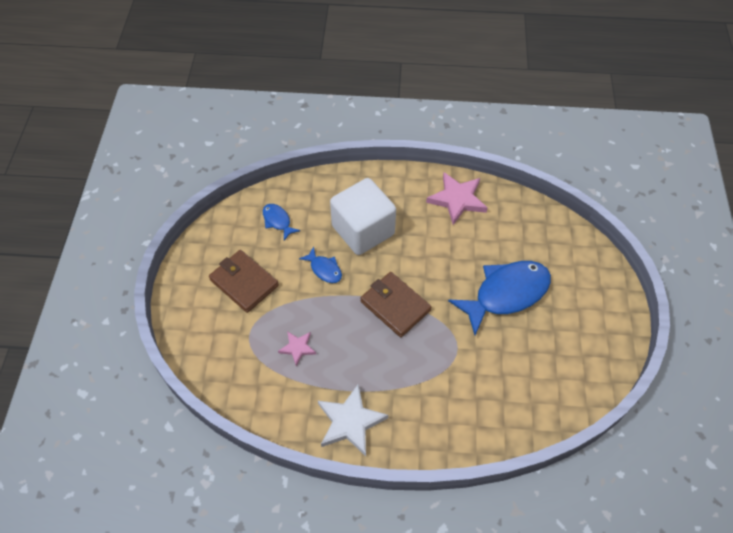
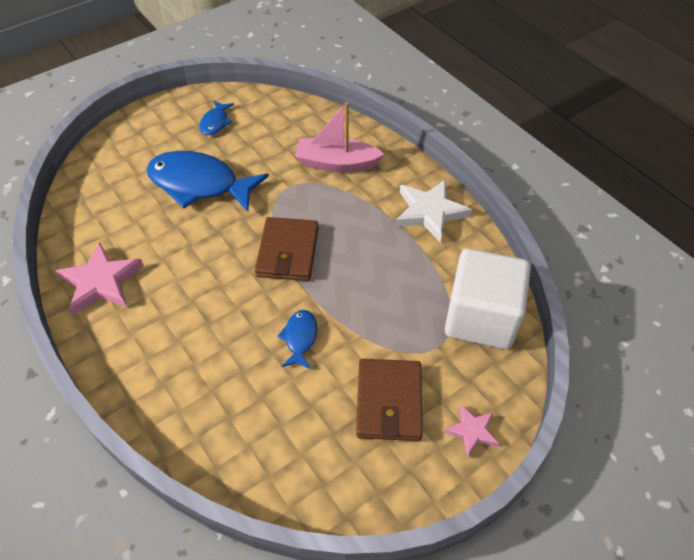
camera: 130 degrees left, 5 degrees down
(278, 221) = (276, 437): blue fish -> blue fish (215, 123)
(297, 348) = (408, 295): pink star -> pink star (472, 431)
(363, 230) = (216, 339): white cube -> white cube (481, 318)
(456, 397) = (336, 163): none -> pink boat

